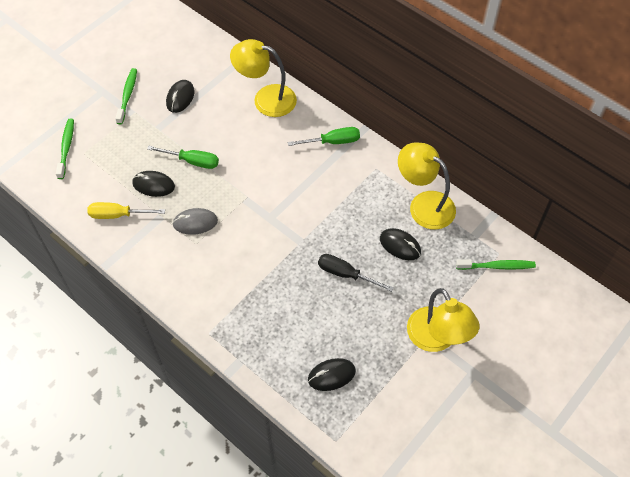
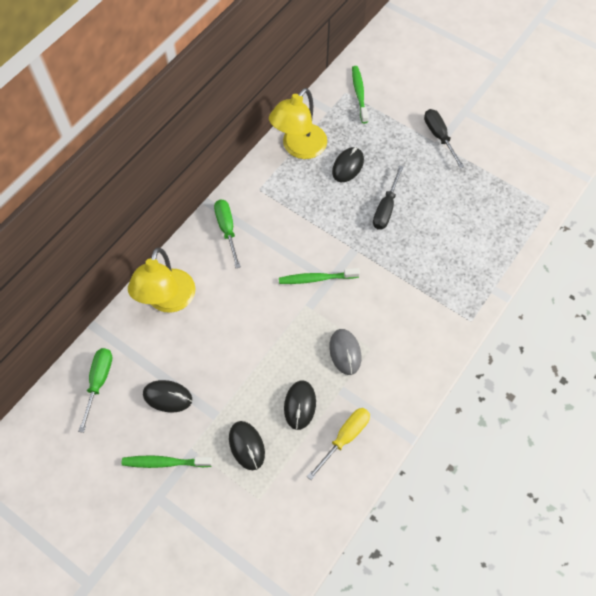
camera: 95 degrees left, 5 degrees up
(66, 148) = (253, 523): green toothbrush -> green toothbrush (316, 278)
(118, 215) = (345, 437): yellow screwdriver -> yellow screwdriver turned 135 degrees counterclockwise
(192, 161) = (263, 368): green screwdriver -> green screwdriver (99, 382)
(331, 375) = (491, 213): black mouse -> black mouse (247, 446)
(437, 339) = (439, 136): yellow lamp -> black screwdriver

